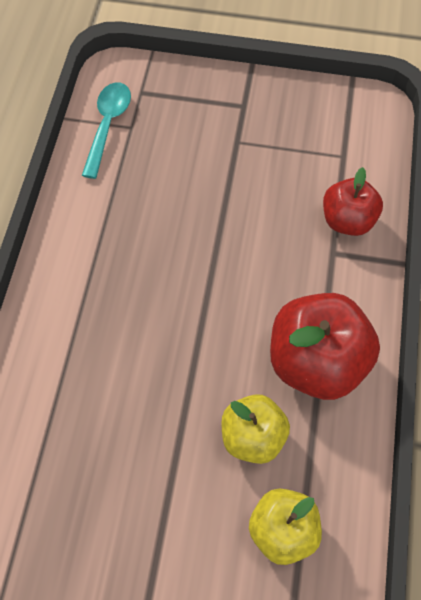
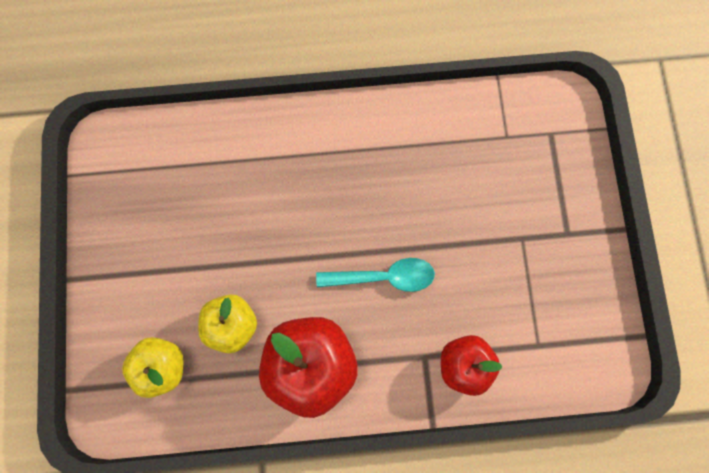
camera: 75 degrees right, 15 degrees up
(108, 125) = (501, 116): turquoise spoon -> turquoise spoon (383, 276)

